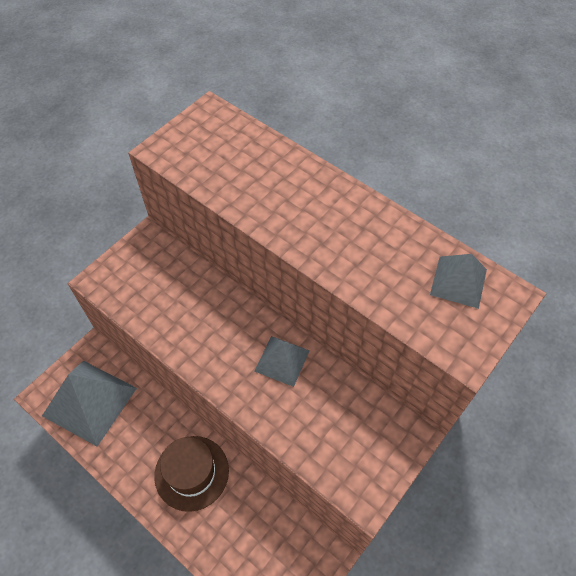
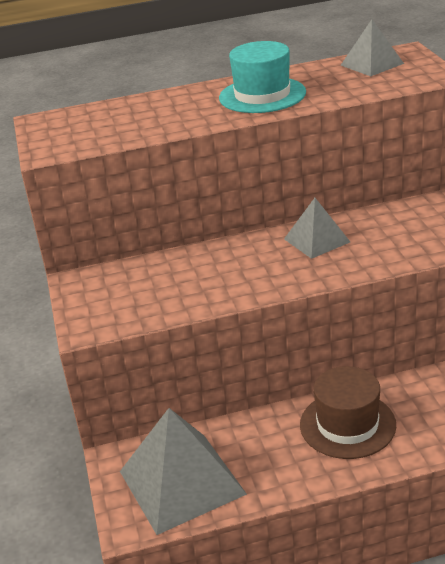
camera: 50 degrees left, 25 degrees down
(337, 231) = (262, 95): none -> turquoise hat

